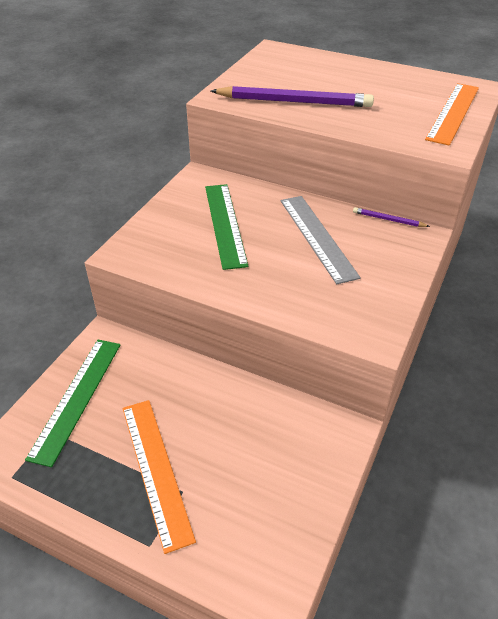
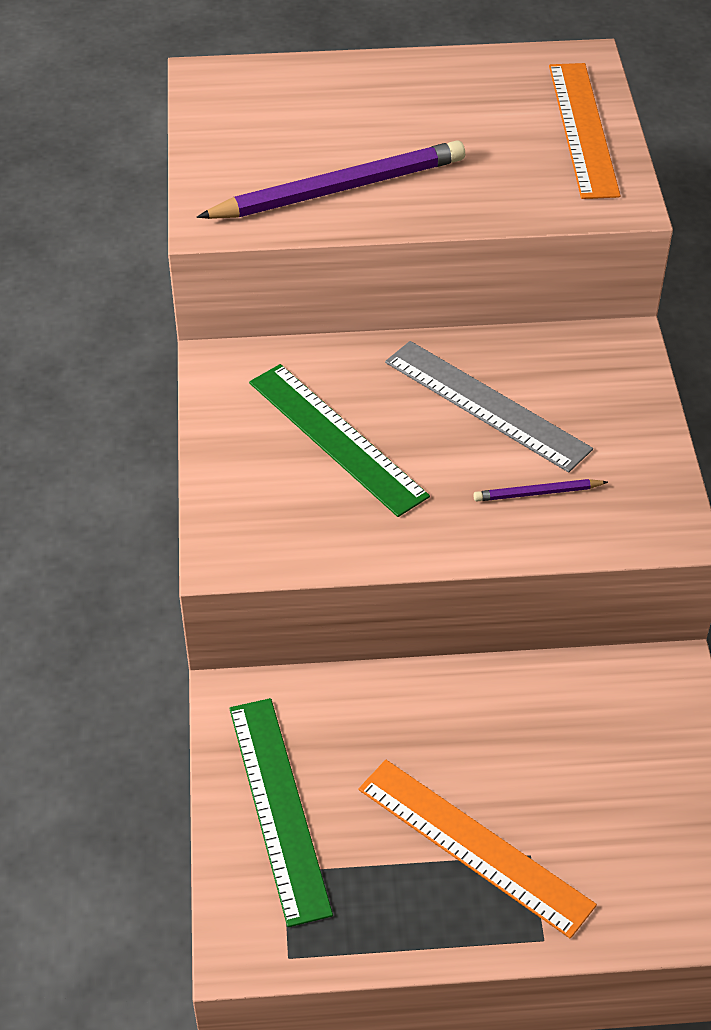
camera: 30 degrees left, 5 degrees up
(388, 220) = (562, 334): purple pencil -> purple pencil (537, 493)

